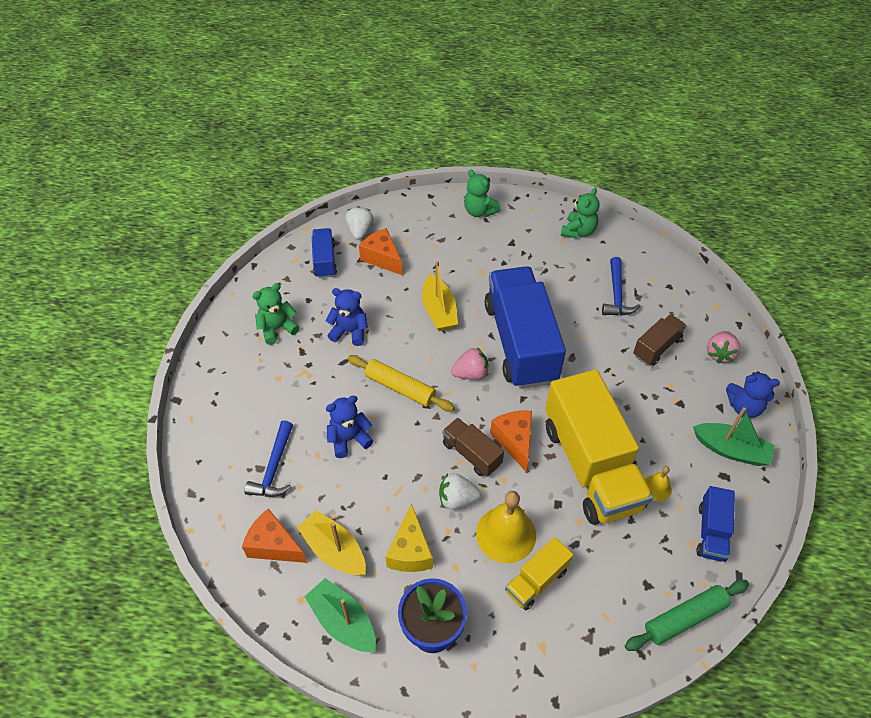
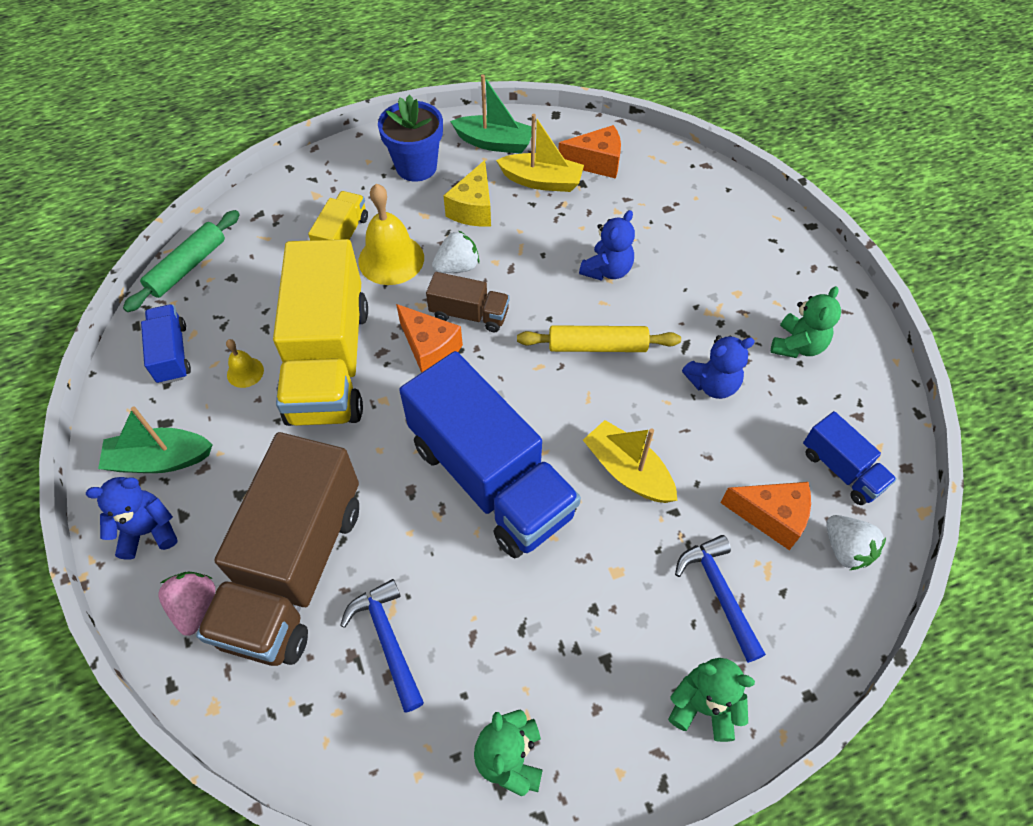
camera: 150 degrees right, 5 degrees up
(274, 468) = (654, 214): blue hammer -> blue hammer (719, 593)
(410, 551) = (473, 209): yellow cheese -> yellow cheese turned 135 degrees counterclockwise
(471, 374) = (527, 403): pink strawberry -> none
(591, 466) = (329, 362): yellow truck -> yellow truck turned 135 degrees counterclockwise
(656, 347) = (295, 569): brown truck -> brown truck, size x2.15

